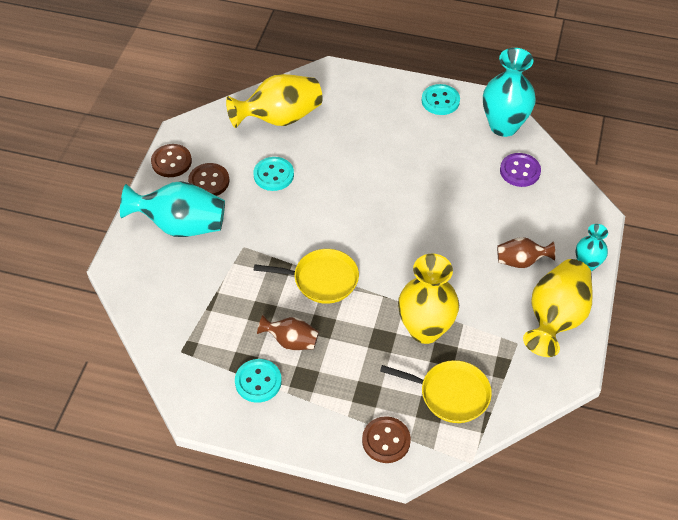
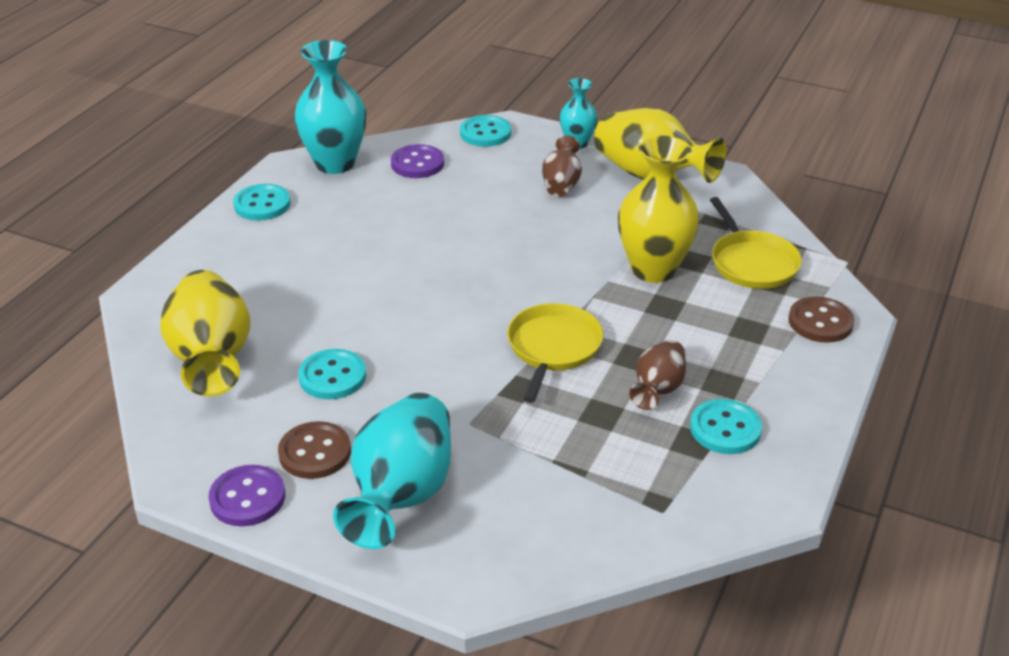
camera: 80 degrees left, 15 degrees down
(171, 162) = (247, 498): brown button -> purple button
(451, 394) = (752, 263): yellow pan -> yellow pan turned 135 degrees clockwise
(579, 204) = (485, 133): none -> turquoise button

